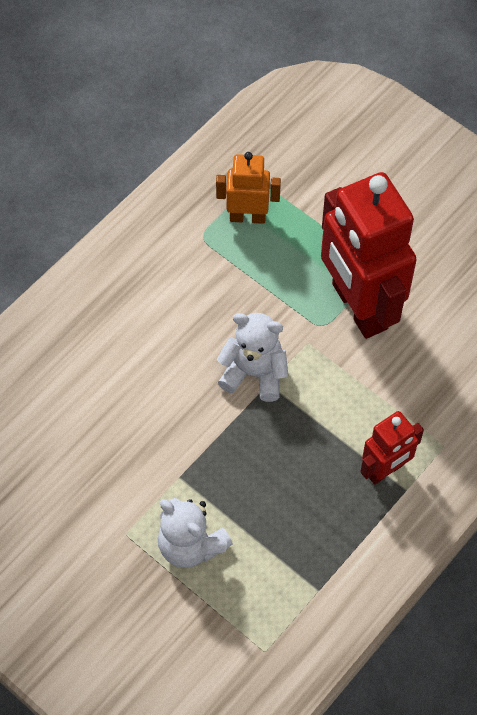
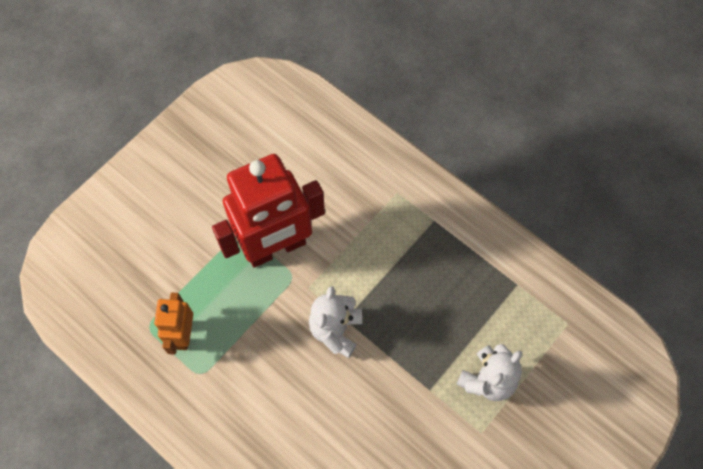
camera: 90 degrees left, 5 degrees up
(385, 470) = (418, 234): red robot -> none

